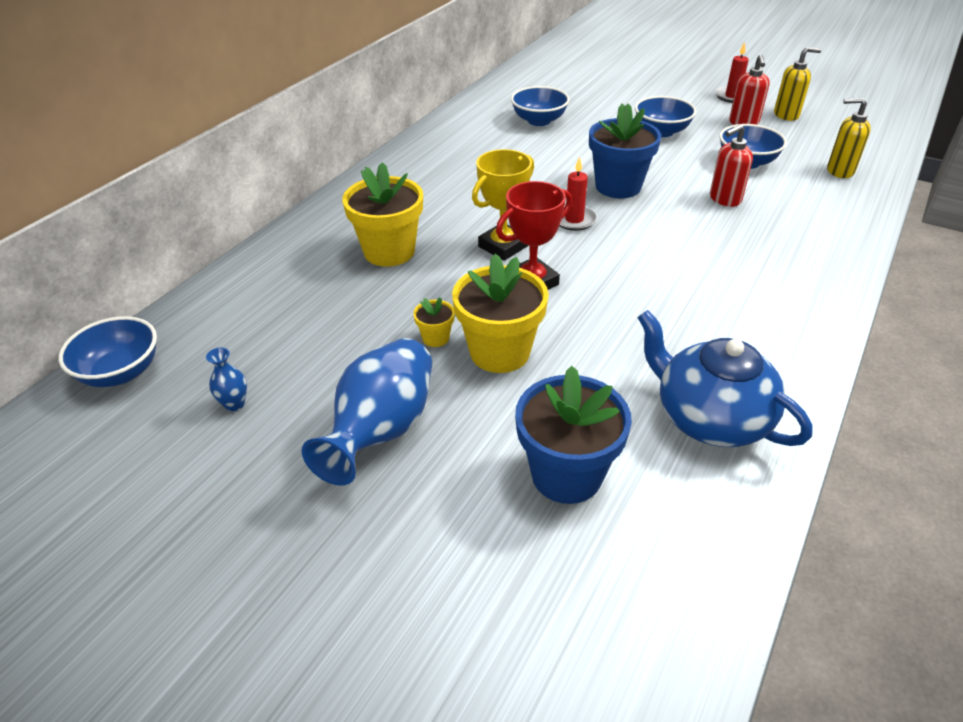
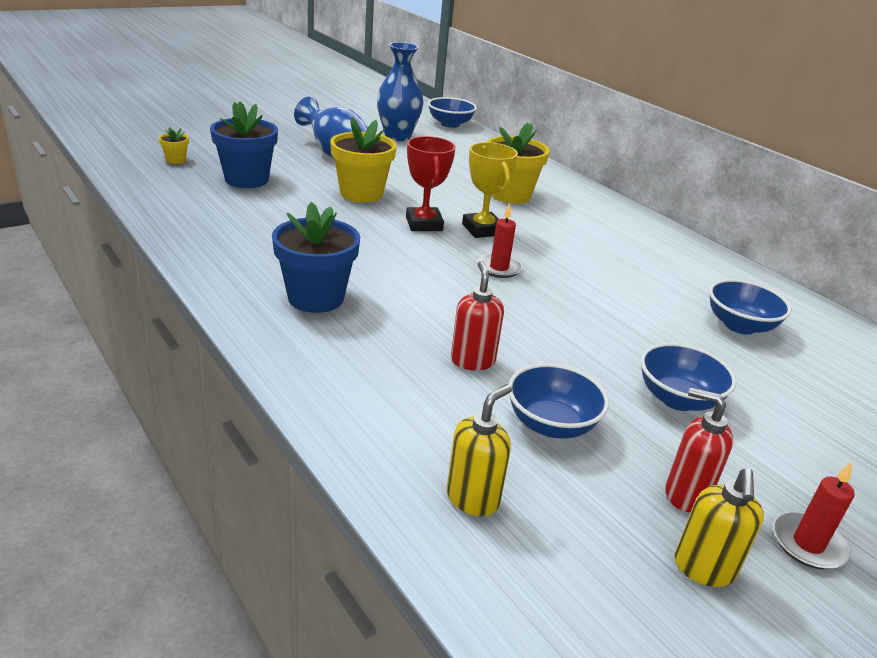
camera: 110 degrees right, 10 degrees down
(234, 404) = (397, 136): blue vase -> blue vase, size x2.38
(435, 338) = (396, 183): yellow flower pot -> yellow flower pot (176, 160)
(618, 186) = (546, 311): blue flower pot -> blue flower pot (316, 298)
(710, 418) = (223, 225): blue teapot -> none

